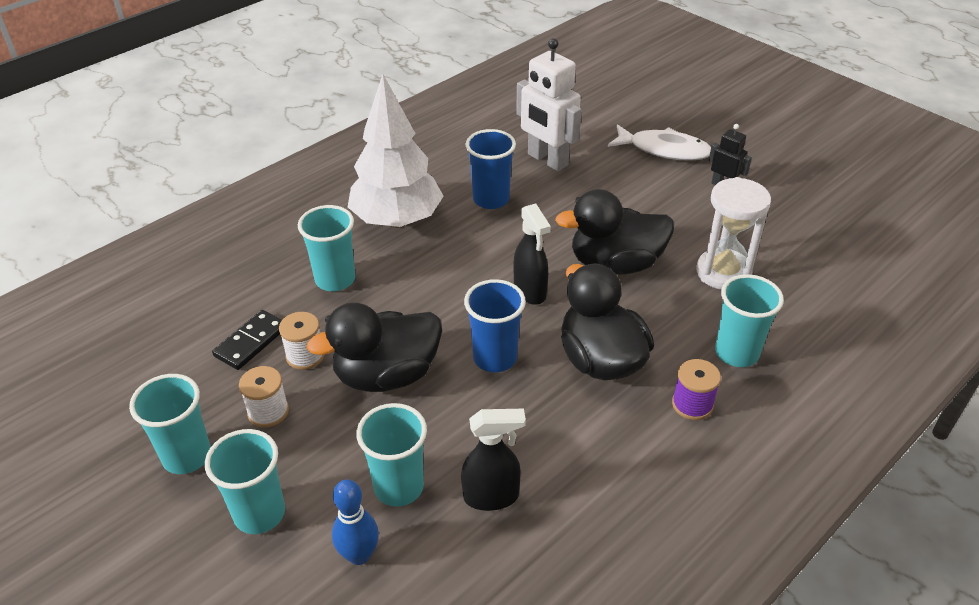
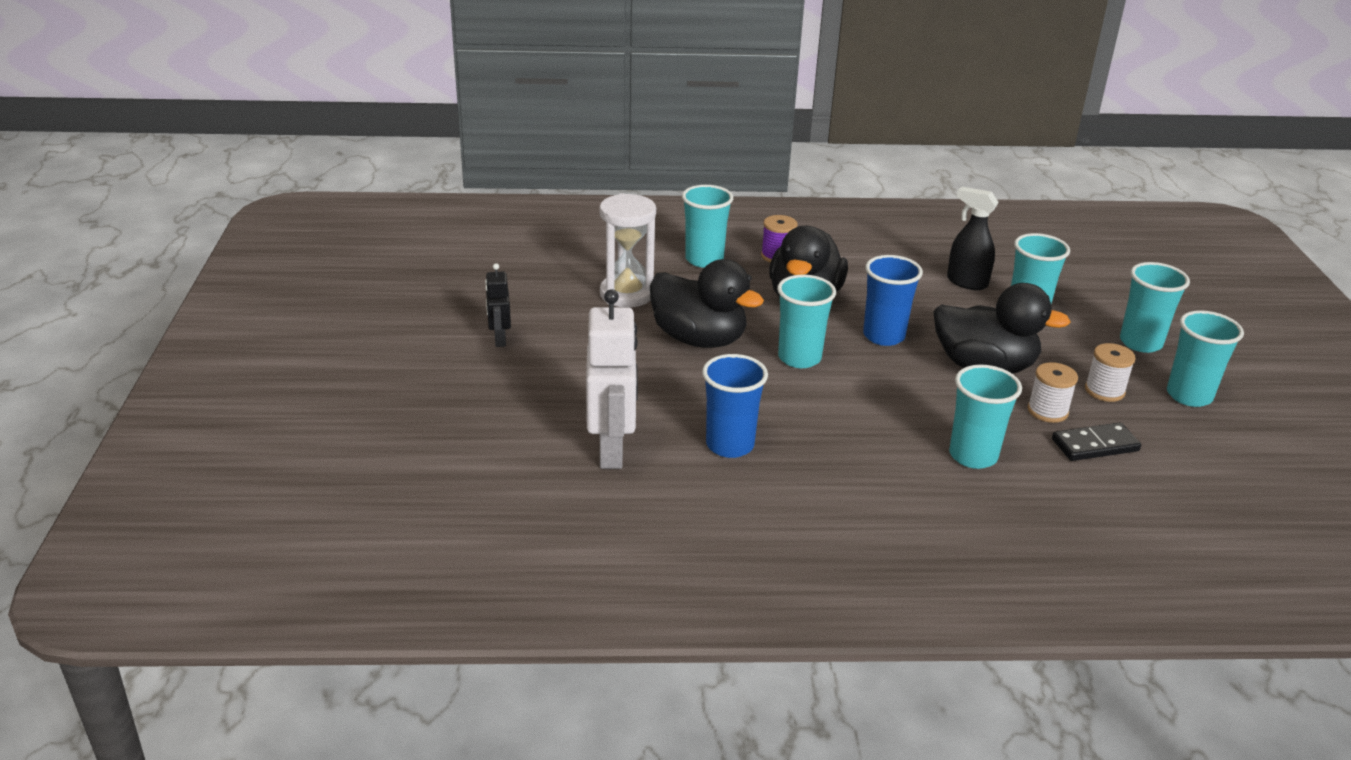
camera: 140 degrees left, 10 degrees down
(359, 555) = (1079, 299): blue bowling pin -> none
(397, 220) = (854, 478): white tree -> none
(530, 292) = (799, 358): black spray bottle -> turquoise cup
(664, 150) = (483, 394): white fish -> none

